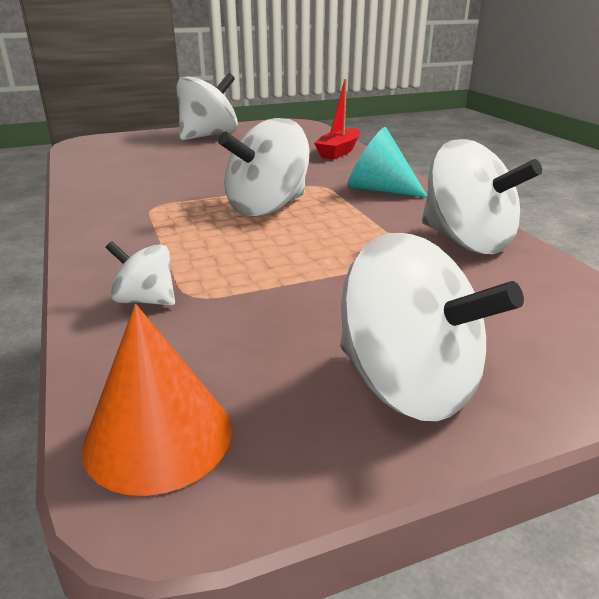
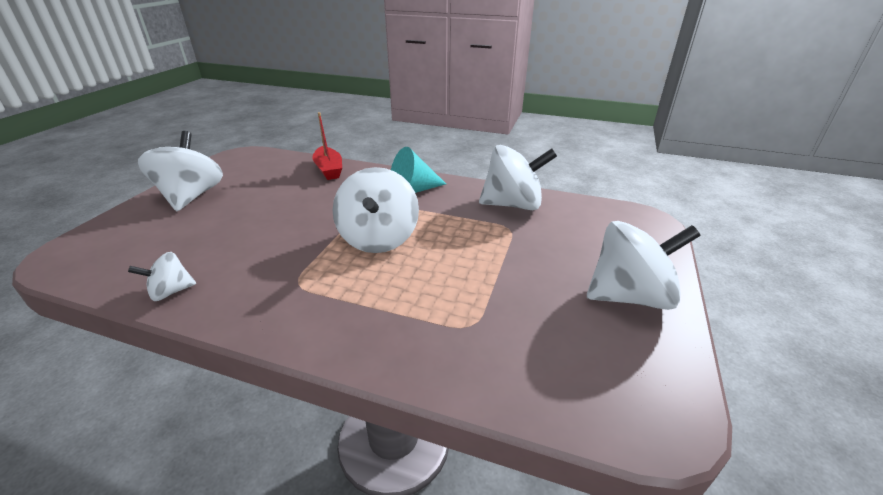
camera: 50 degrees left, 5 degrees up
(145, 300) = (455, 348): white spinning top -> white spinning top (171, 292)
(158, 436) = (618, 403): orange cone -> none

